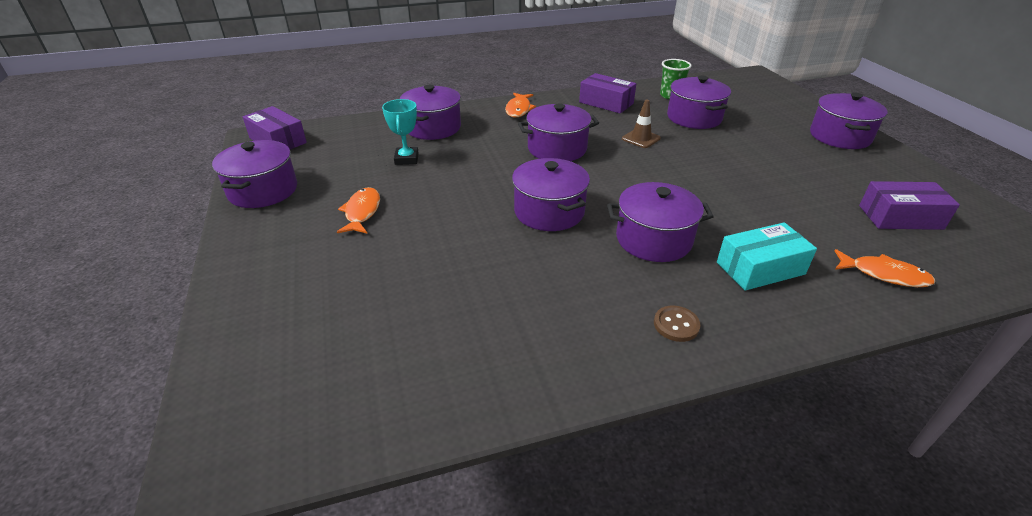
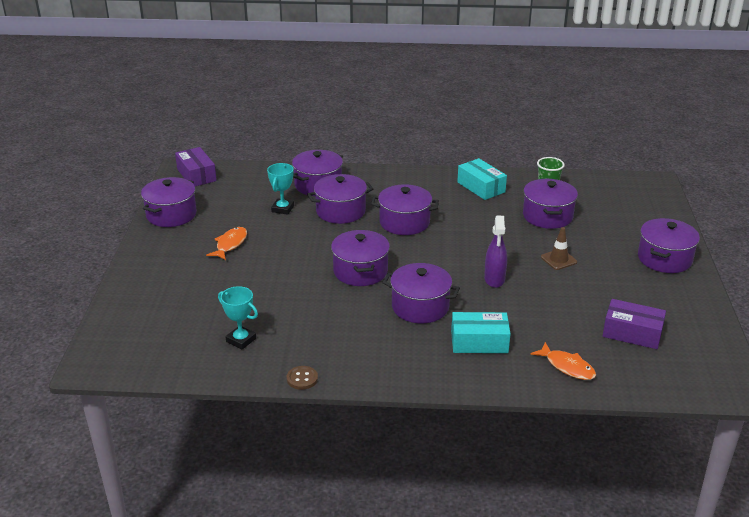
camera: 20 degrees right, 5 degrees down
(451, 347) = (241, 340): none -> turquoise trophy
(477, 150) = (340, 211): none -> purple pot
(518, 109) = (399, 180): orange fish -> none
(606, 103) = (481, 187): purple box -> turquoise box
(641, 138) = (481, 227): brown traffic cone -> brown traffic cone (558, 259)
(676, 325) = (387, 361): brown button -> brown button (302, 379)
(705, 189) = (494, 279): none -> purple spray bottle

